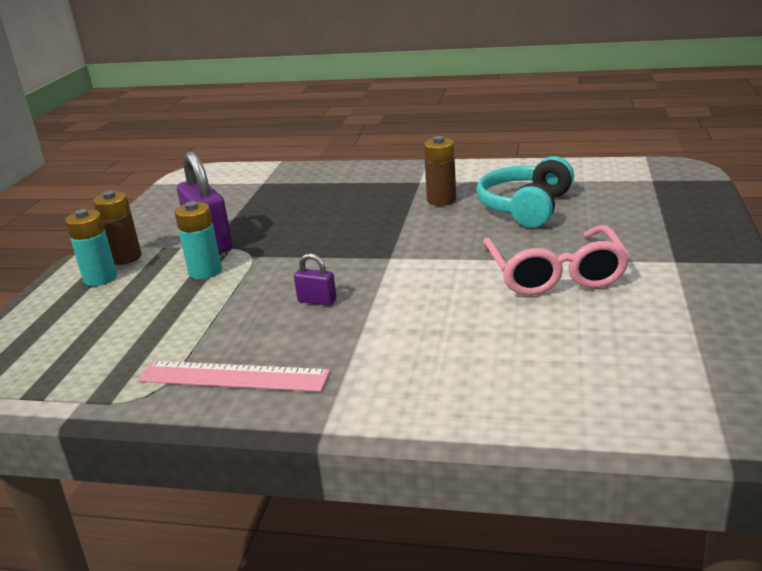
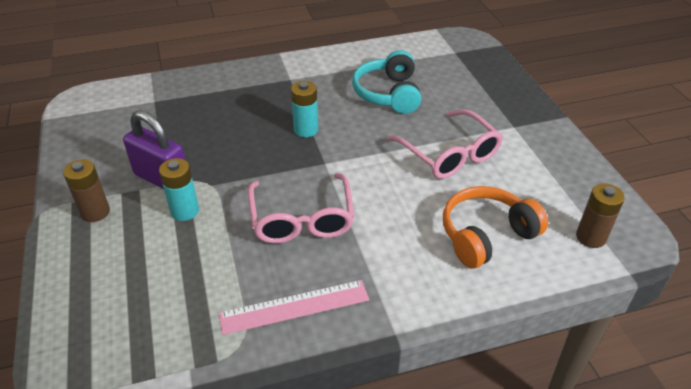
camera: 30 degrees left, 15 degrees up
(100, 278) = (91, 241): turquoise battery -> turquoise battery (306, 130)
(317, 301) = (302, 218): purple padlock -> pink glasses
(441, 200) = (321, 96): brown battery -> brown battery (591, 237)
(533, 363) = (486, 235): none -> orange headphones

